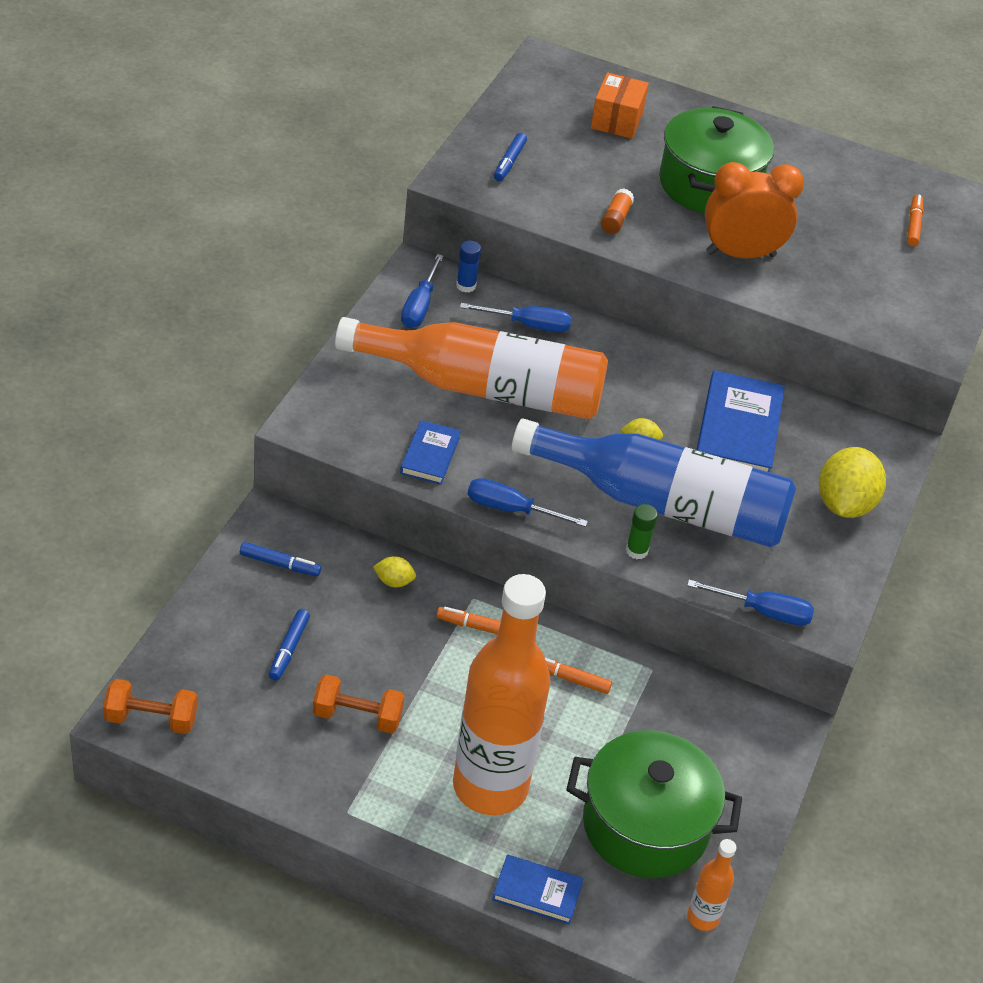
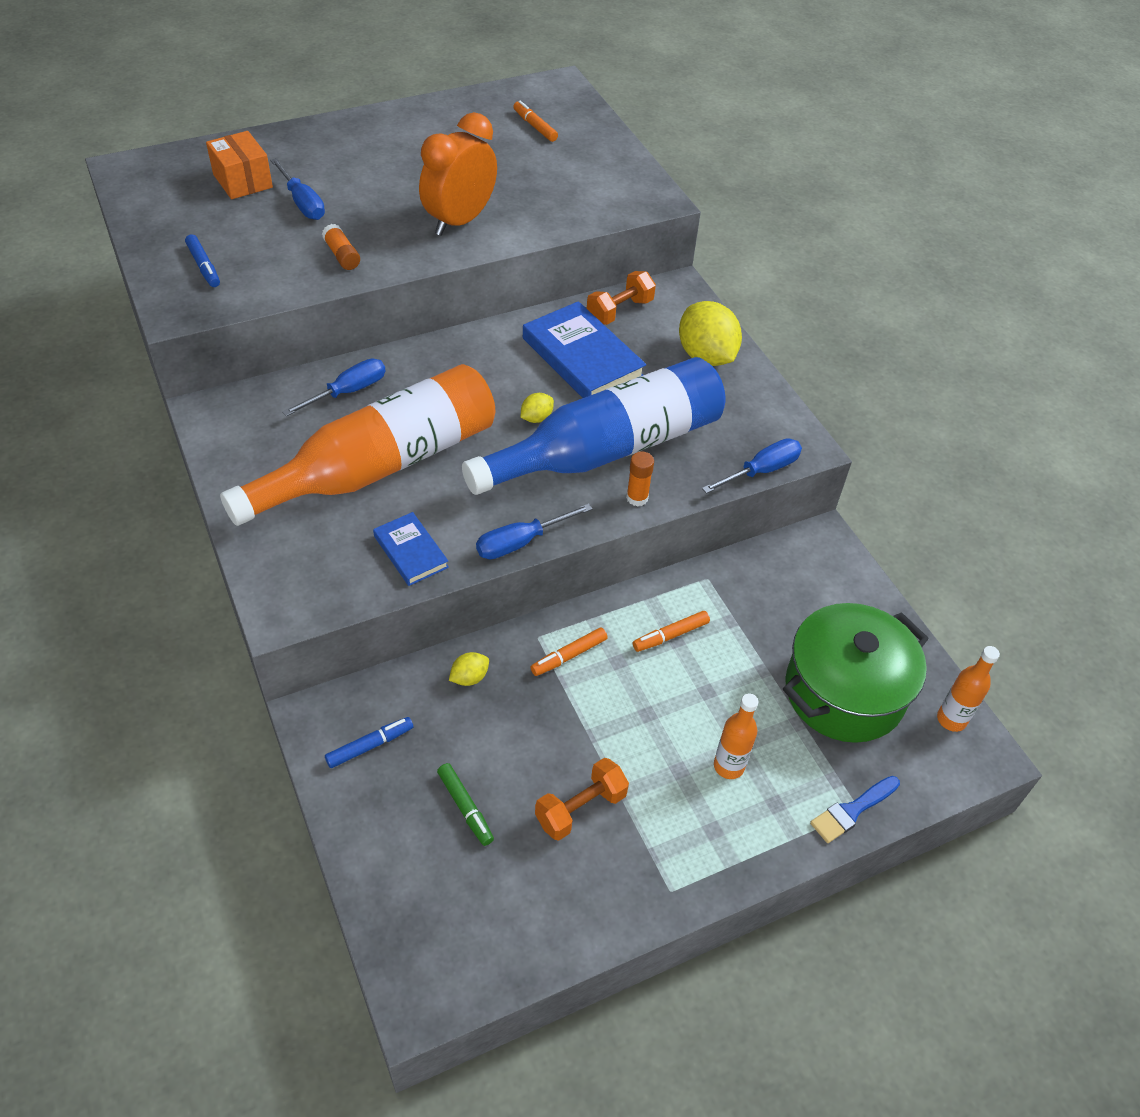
camera: 45 degrees left, 5 degrees up
(151, 719) = (438, 979): orange dumbbell -> orange dumbbell (619, 311)
(289, 649) = (465, 807): blue marker -> green marker
(420, 306) = (247, 440): blue screwdriver -> blue screwdriver (302, 203)
(466, 286) = (262, 397): blue glue stick -> none
(490, 787) = (728, 766): orange bottle -> orange bottle, size x0.41
(537, 892) = (852, 810): blue book -> blue brush
(636, 551) = (637, 498): green glue stick -> orange glue stick
(709, 185) = (372, 186): green pot -> none

